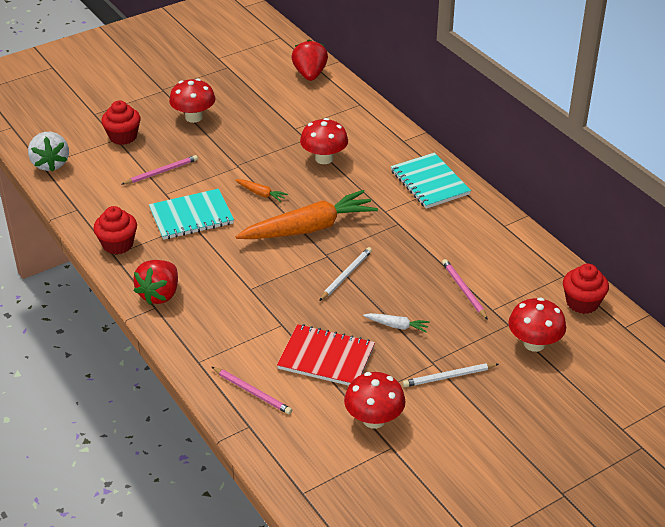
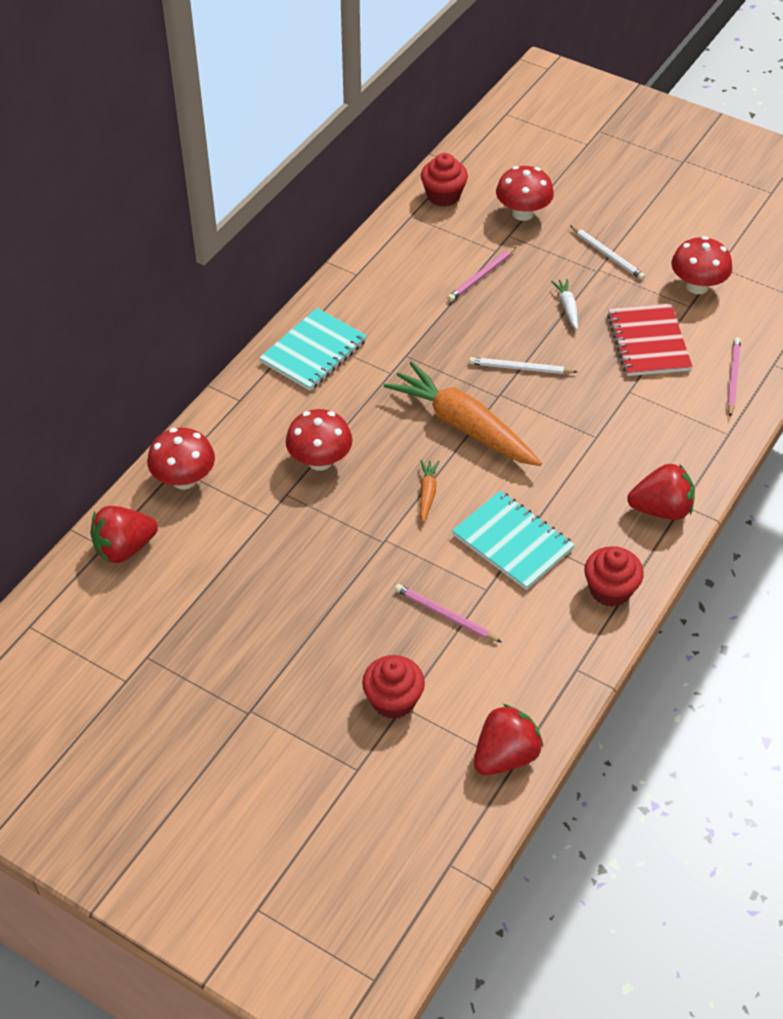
camera: 115 degrees left, 10 degrees up
(50, 164) = (505, 756): white strawberry -> red strawberry
(194, 117) = (301, 638): red mushroom -> red mushroom (184, 479)

